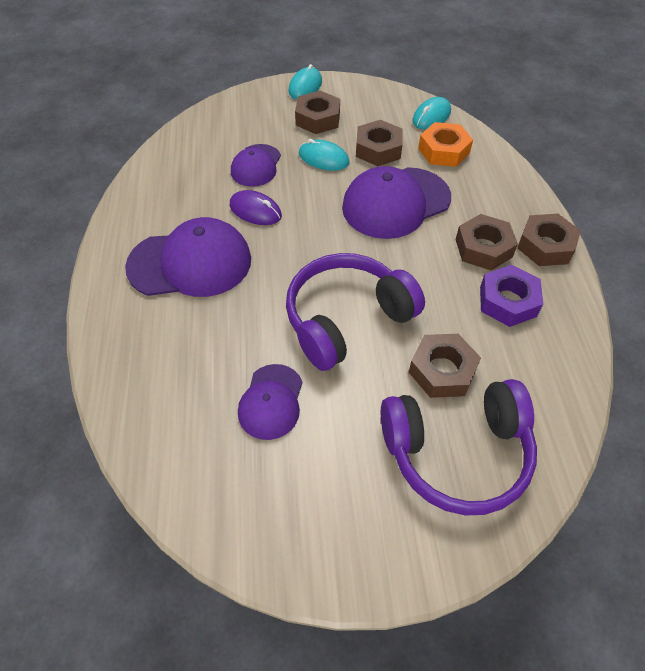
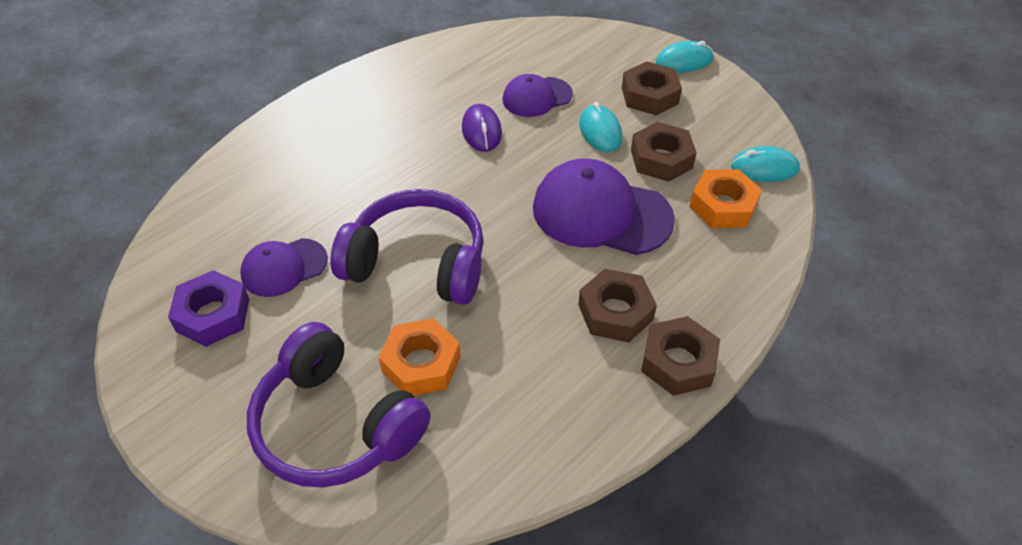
camera: 50 degrees right, 5 degrees down
(190, 263) = (380, 132): purple cap -> none
(442, 371) = (421, 364): brown nut -> orange nut
(507, 301) = (561, 370): purple nut -> purple nut (213, 315)

